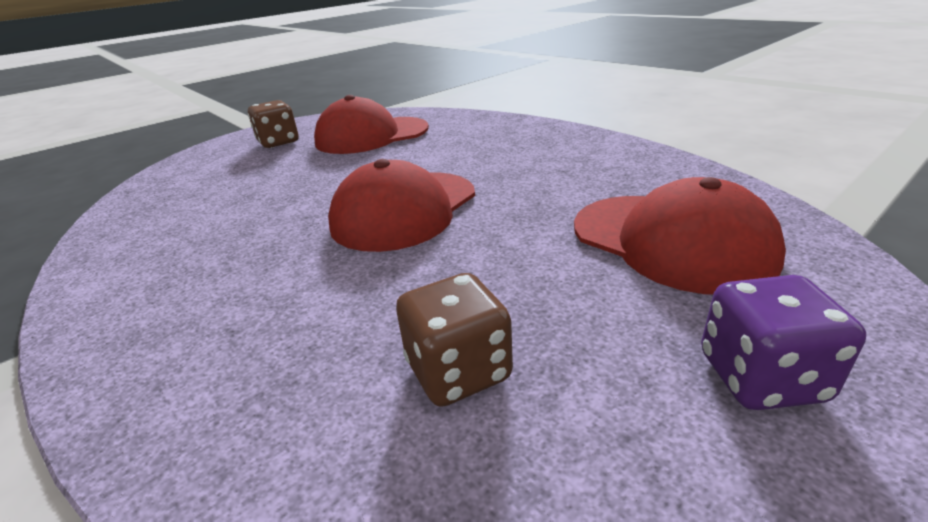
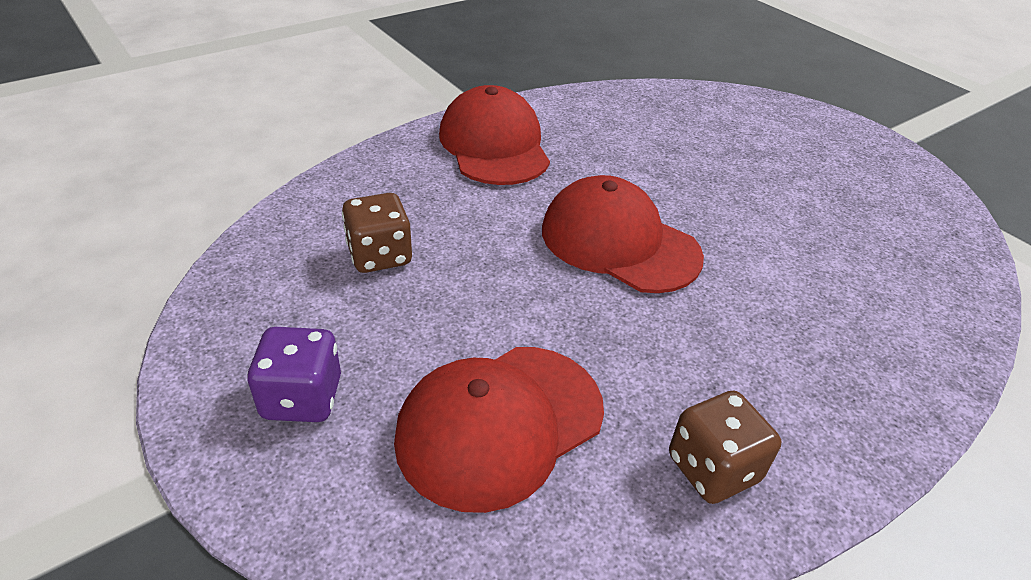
camera: 90 degrees right, 10 degrees up
(278, 142) = (826, 153): brown dice -> brown dice (712, 468)
(371, 136) = (854, 222): red cap -> red cap (494, 145)

